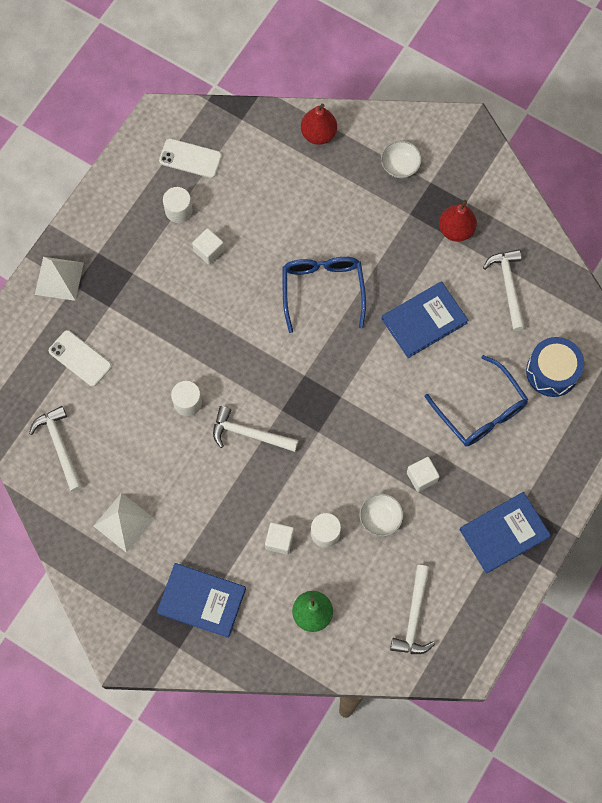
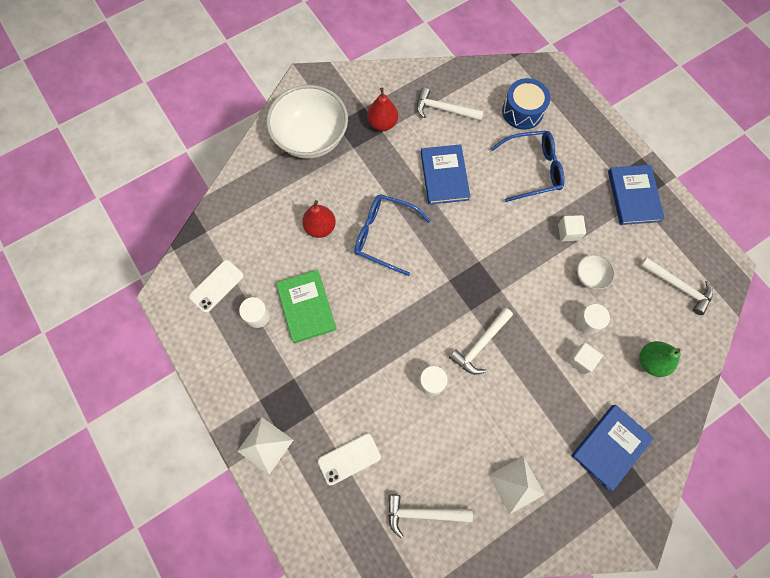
camera: 65 degrees left, 0 degrees up
(209, 251) = (306, 307): white cube -> green book
(318, 134) = (252, 181): red pear -> red pear (320, 227)
(400, 166) = (311, 137): white bowl -> white bowl, size x2.30

